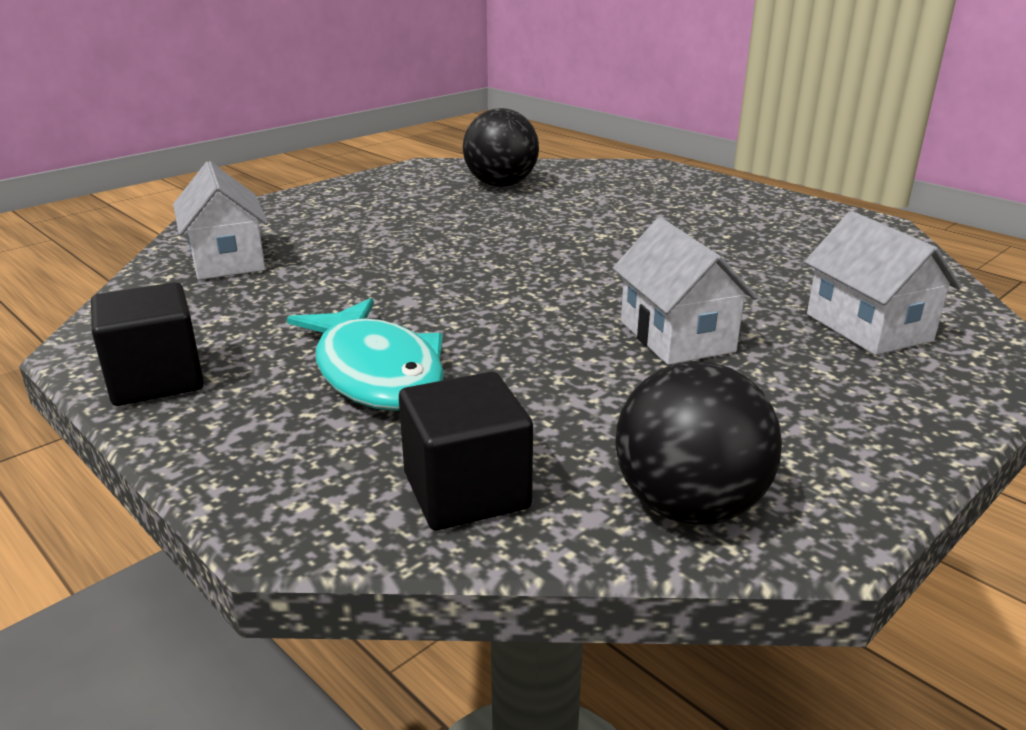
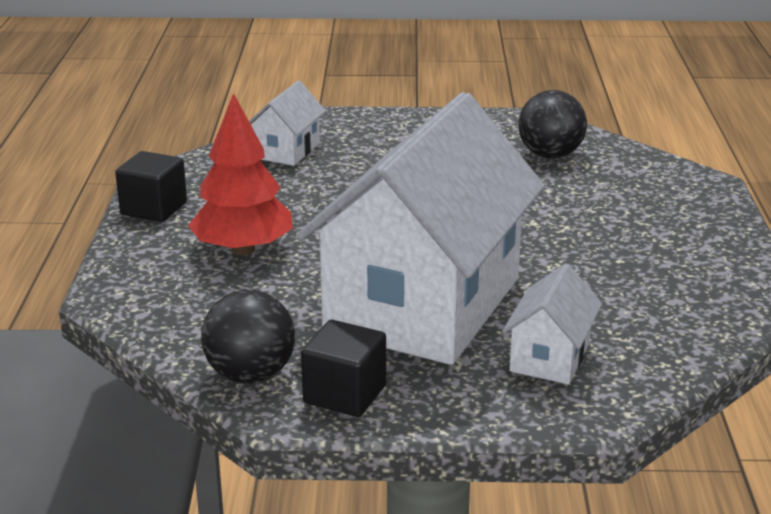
camera: 45 degrees right, 0 degrees up
(376, 372) = (243, 249): turquoise fish -> red tree
(466, 491) = (182, 320): black cube -> black cube (345, 394)
(676, 336) = (423, 305): white house -> white house, size x2.41

